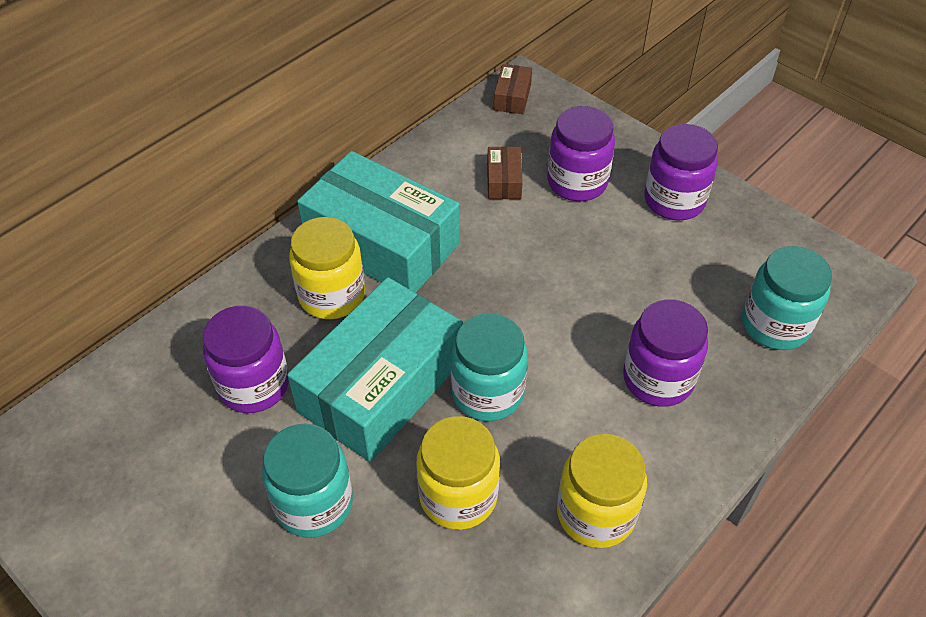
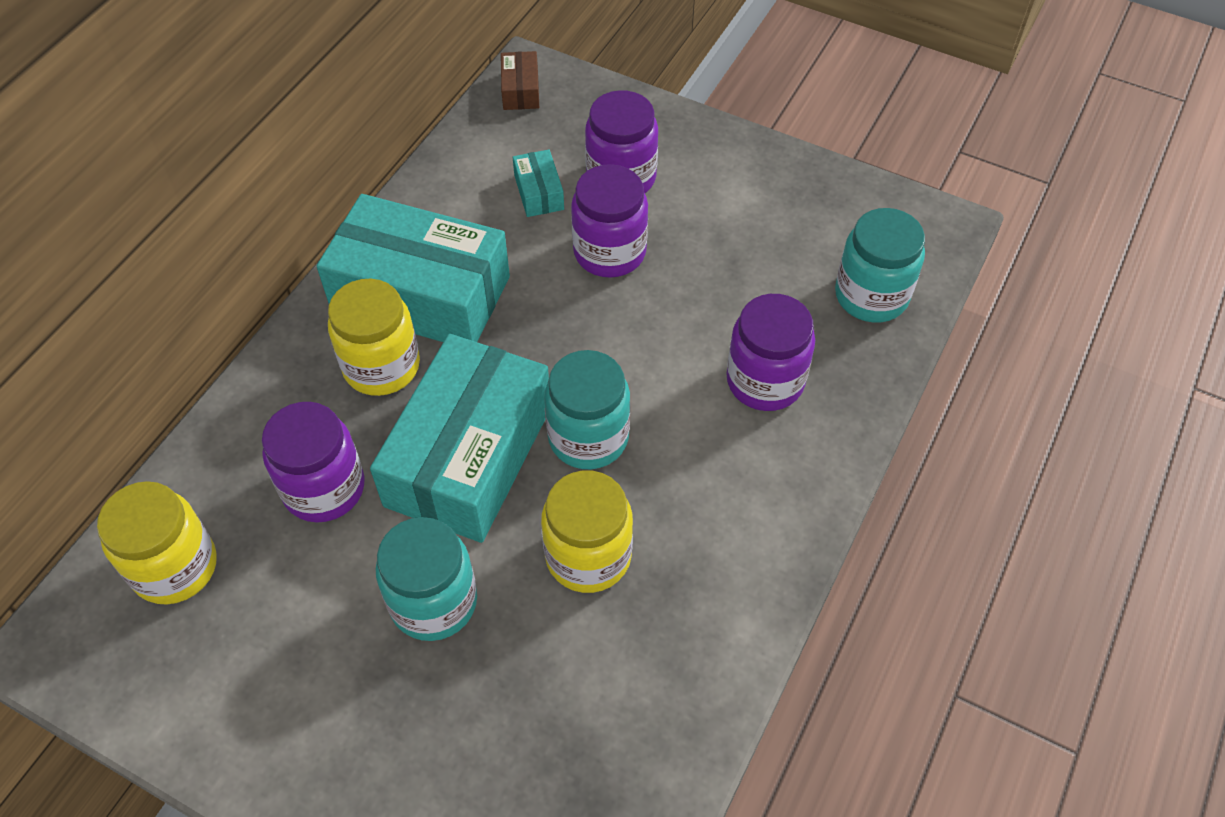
camera: 15 degrees left, 5 degrees up
(504, 181) = (539, 192): brown box -> turquoise box
(595, 513) = (737, 539): yellow jar -> yellow jar (175, 567)
(674, 200) = (732, 178): purple jar -> purple jar (609, 252)

